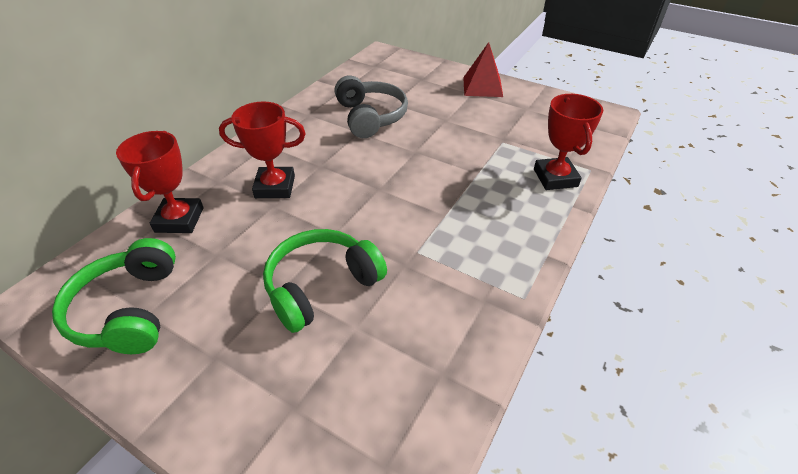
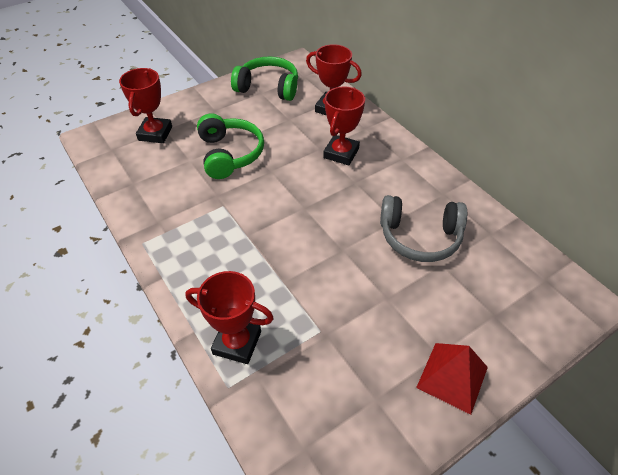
camera: 115 degrees right, 5 degrees up
(312, 416) = (155, 133): none -> red trophy

